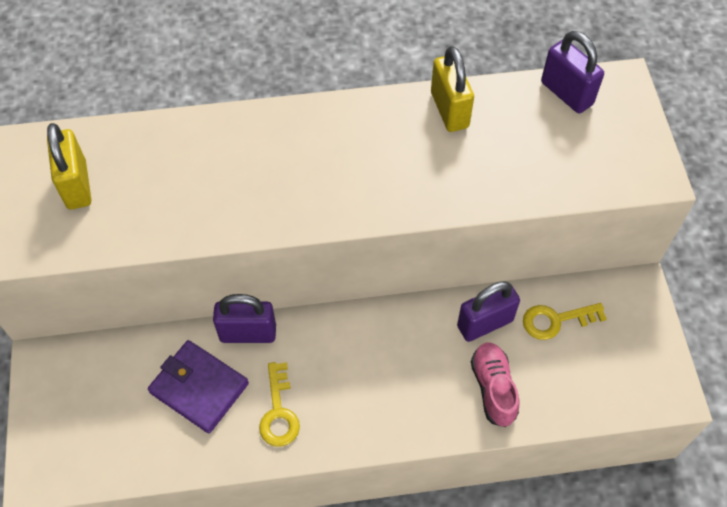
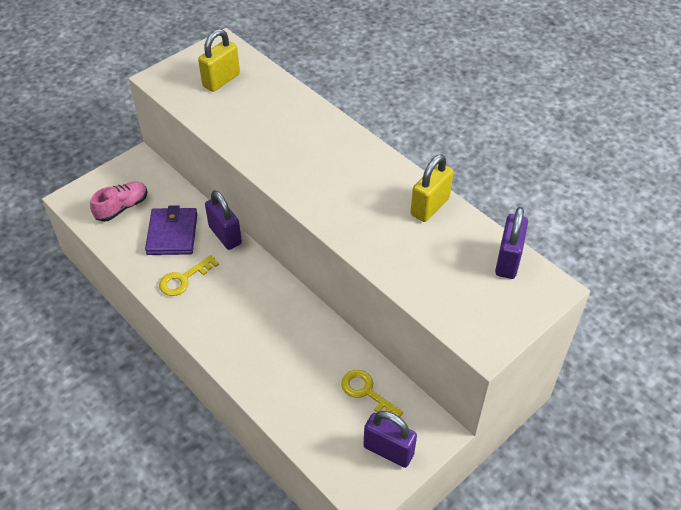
camera: 55 degrees right, 10 degrees down
(485, 323) = (330, 352): purple padlock -> purple padlock (388, 450)
(493, 388) = (284, 382): pink shoe -> pink shoe (122, 207)

